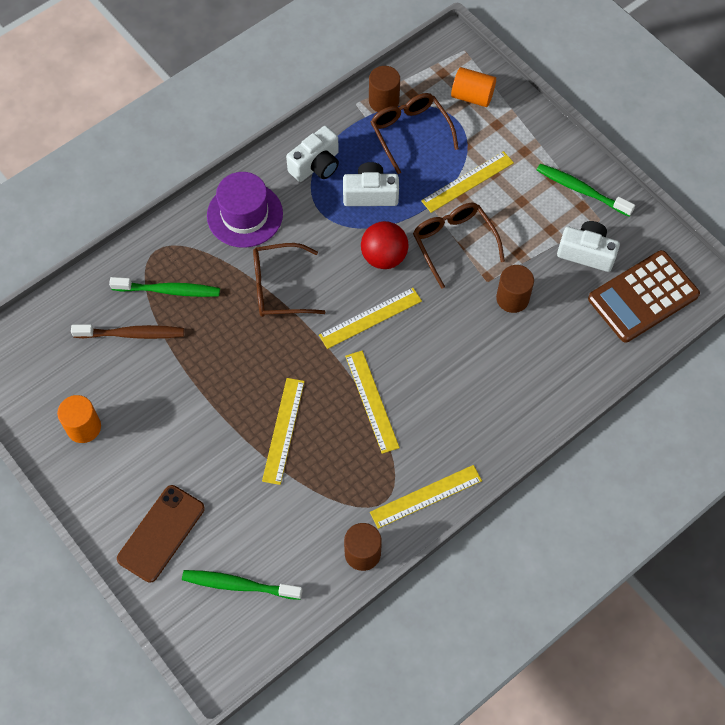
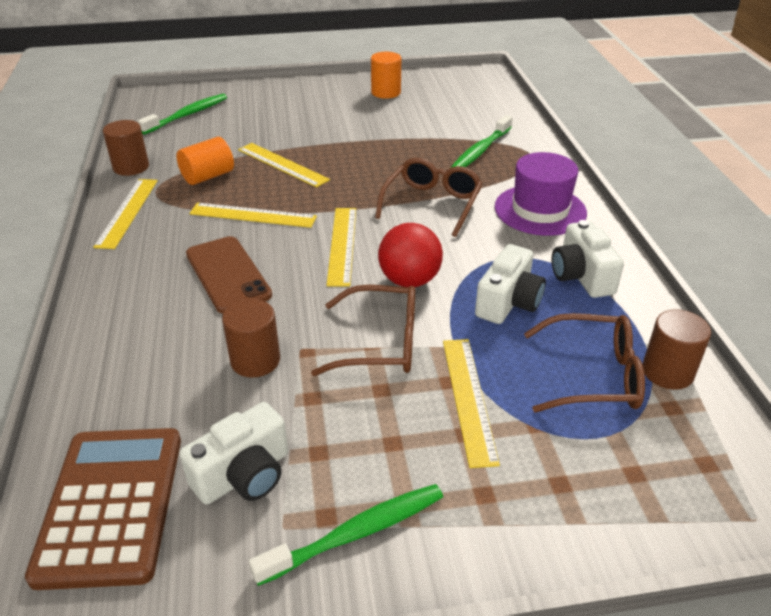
camera: 120 degrees right, 25 degrees down
(131, 334) = (451, 126): brown toothbrush -> none
(161, 533) = (266, 99): brown phone -> brown phone (228, 274)
(472, 96) = (637, 480): orange cylinder -> orange cylinder (208, 176)

